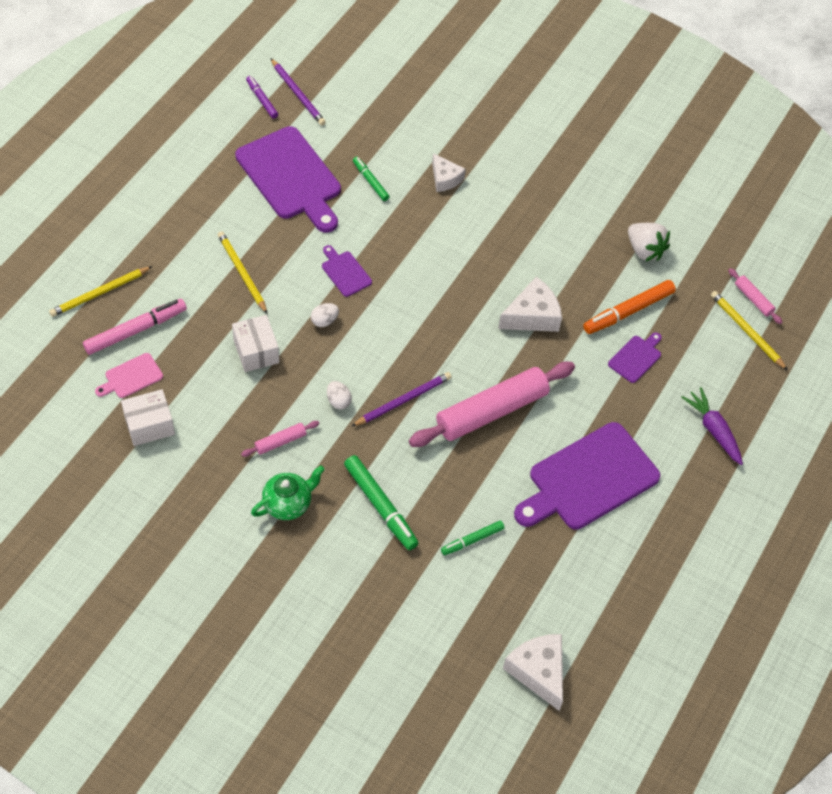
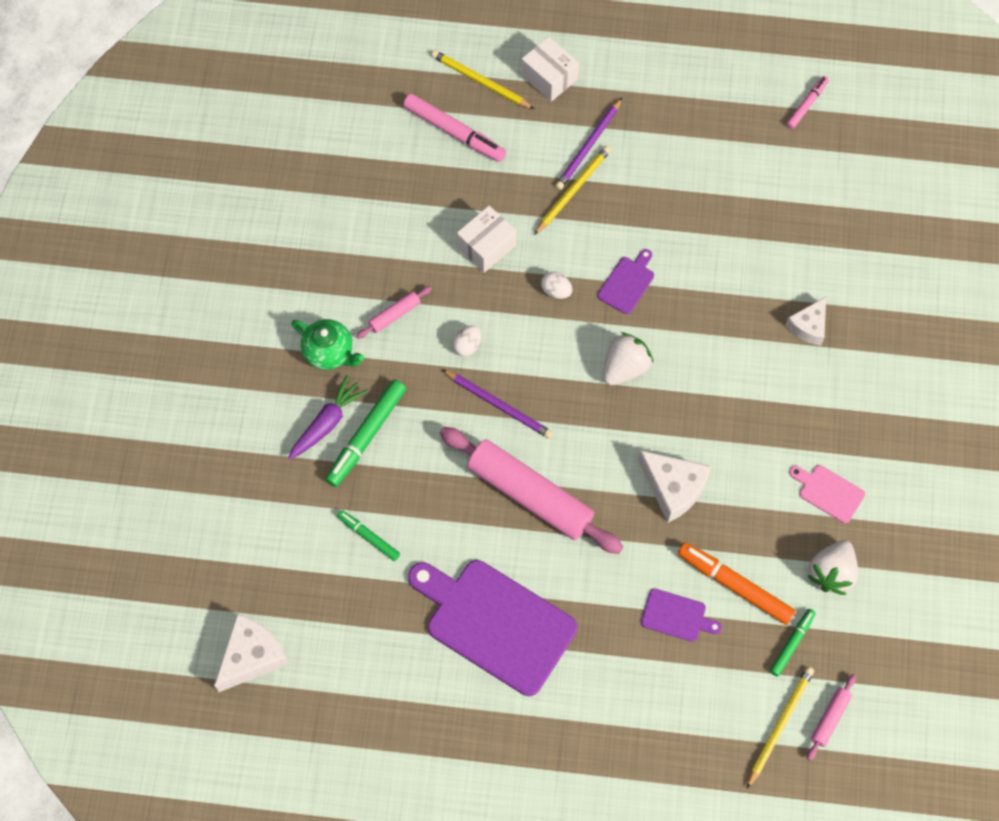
camera: 70 degrees right, 10 degrees up
(131, 377) = (400, 154): pink cutting board -> pink cutting board (828, 492)
(149, 425) = (356, 195): white box -> white box (549, 77)
(262, 100) = (807, 105): purple marker -> pink marker
(280, 441) = (394, 315): pink rolling pin -> pink rolling pin turned 75 degrees counterclockwise
(291, 177) = (720, 179): purple cutting board -> none
(297, 94) = (836, 134): purple pencil -> purple pencil (589, 146)
(370, 181) = (760, 255): green marker -> green marker (792, 643)
(416, 304) = (625, 368): none -> white strawberry
(713, 430) = (624, 732): purple carrot -> purple carrot (327, 423)

